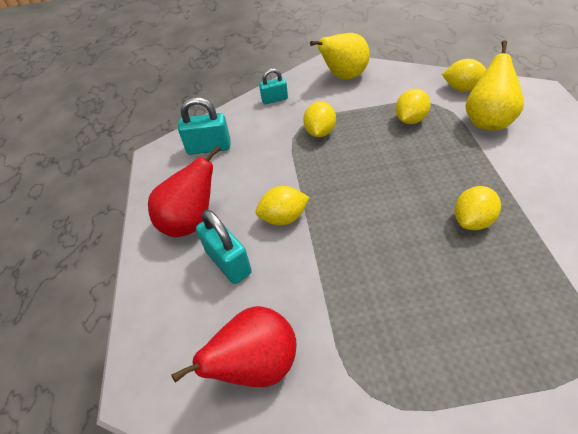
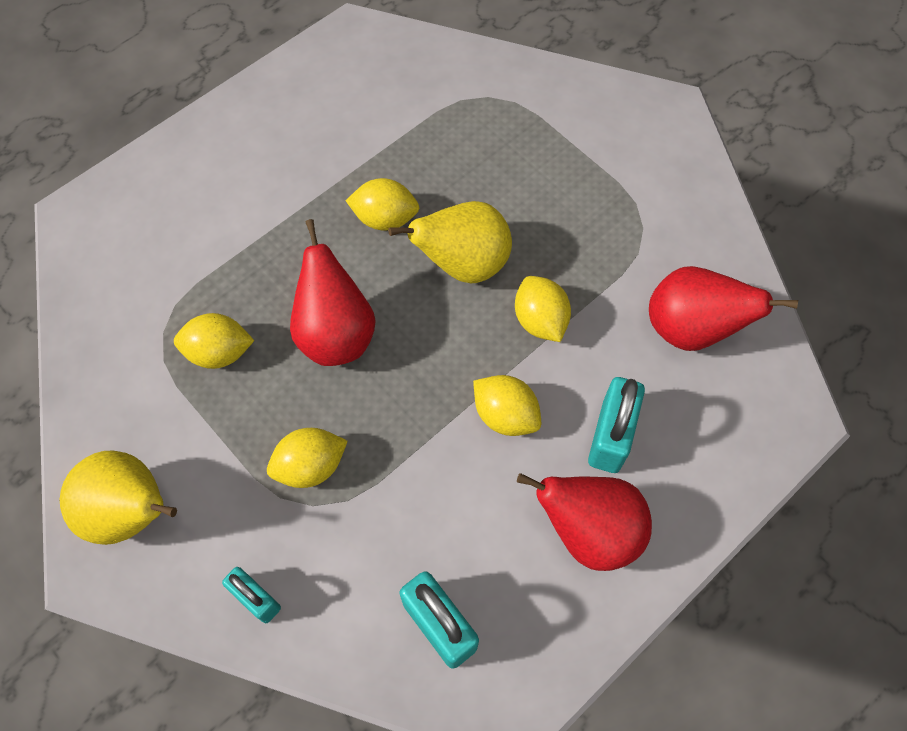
camera: 130 degrees left, 15 degrees up
(392, 165) = (336, 334): none -> red pear
(462, 88) = (104, 313): yellow lemon -> yellow lemon (540, 320)
(487, 121) = (180, 257): yellow pear -> yellow pear (463, 264)

